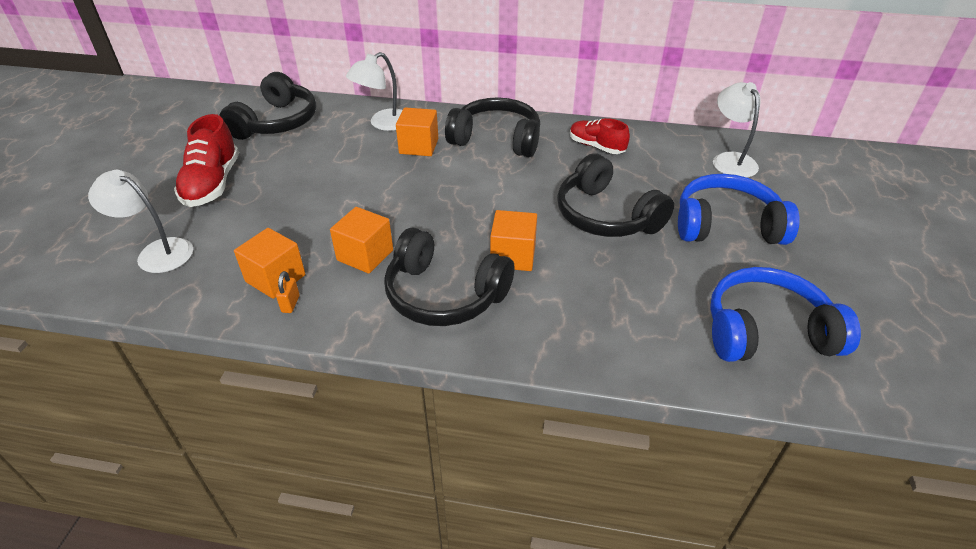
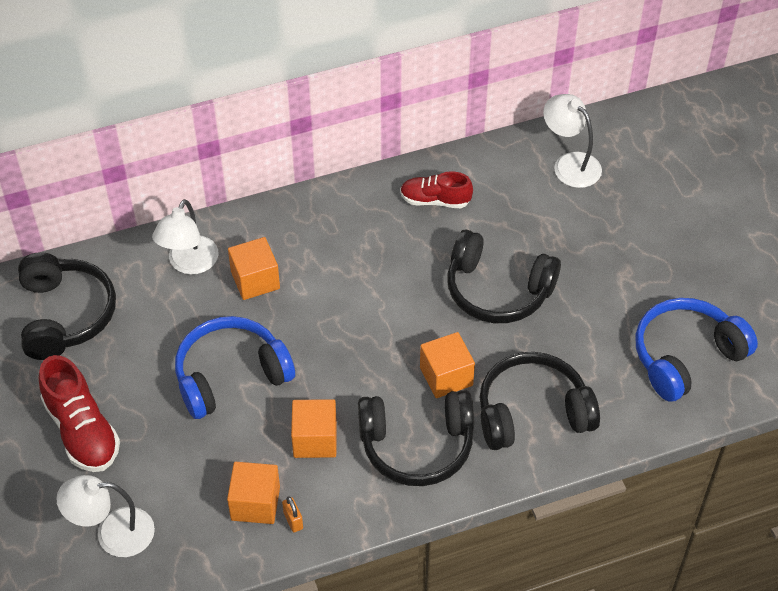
camera: 30 degrees left, 10 degrees up
(496, 139) = (329, 234): black headphones -> black headphones (532, 412)
(726, 225) = (605, 254): blue headphones -> blue headphones (231, 376)

